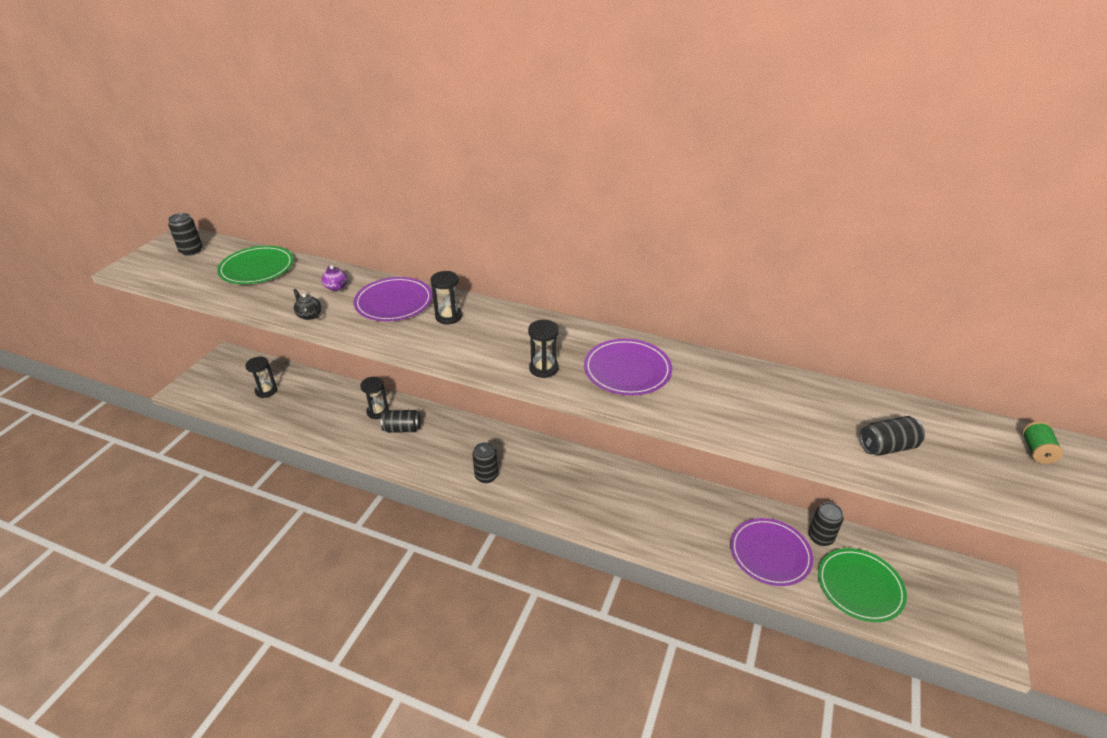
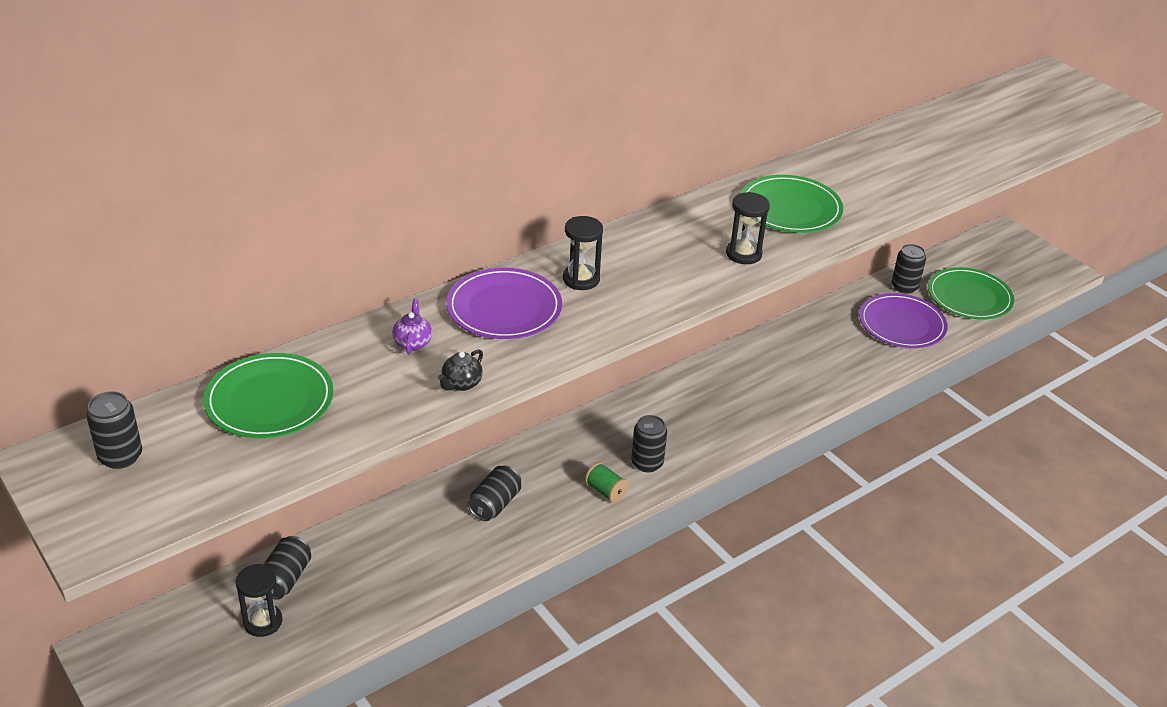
camera: 60 degrees left, 0 degrees up
(309, 315) = (461, 384): black teapot -> black teapot turned 45 degrees counterclockwise
(336, 287) = (412, 343): purple teapot -> purple teapot turned 90 degrees counterclockwise
(377, 412) = (436, 516): black hourglass -> none
(627, 370) = (790, 208): purple plate -> green plate
(887, 447) = (994, 139): black can -> black can (285, 579)
(1036, 451) = (1041, 86): green spool -> green spool (605, 491)

